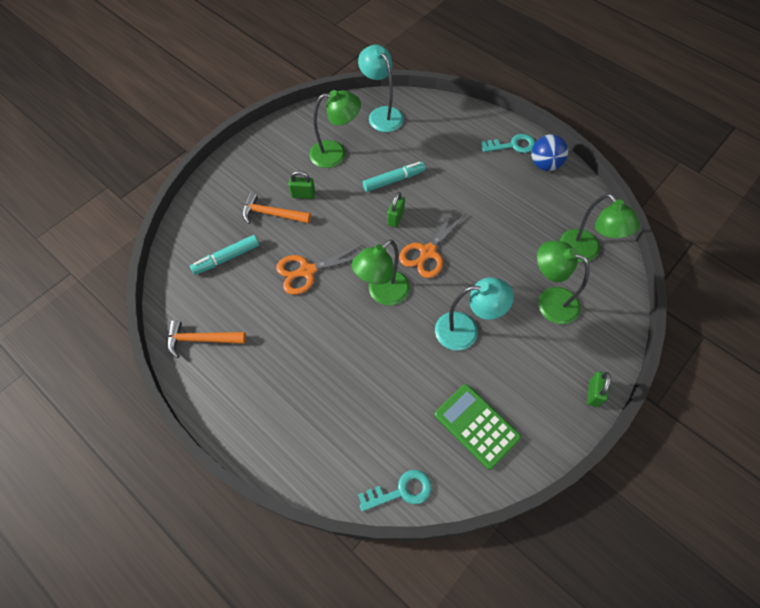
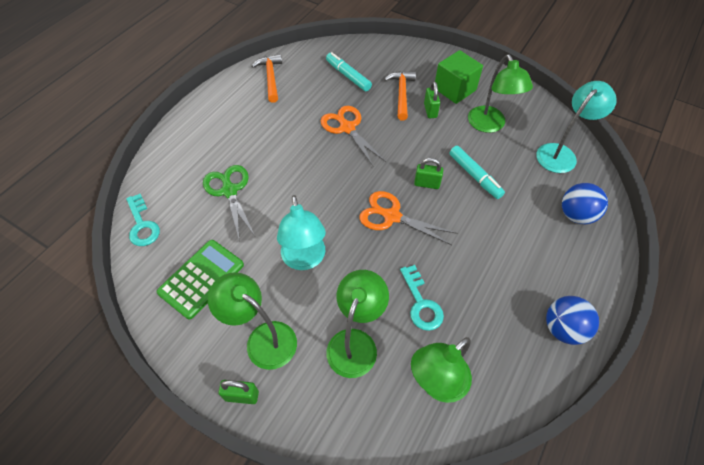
camera: 80 degrees right, 5 degrees down
(279, 168) = (454, 89): none -> green cube
(370, 395) = (229, 190): none -> green scissors
(382, 293) = (335, 185): green lamp -> green lamp (263, 339)
(447, 125) = (576, 215): none -> blue ball
(512, 145) = (578, 288): turquoise key -> turquoise key (421, 303)

